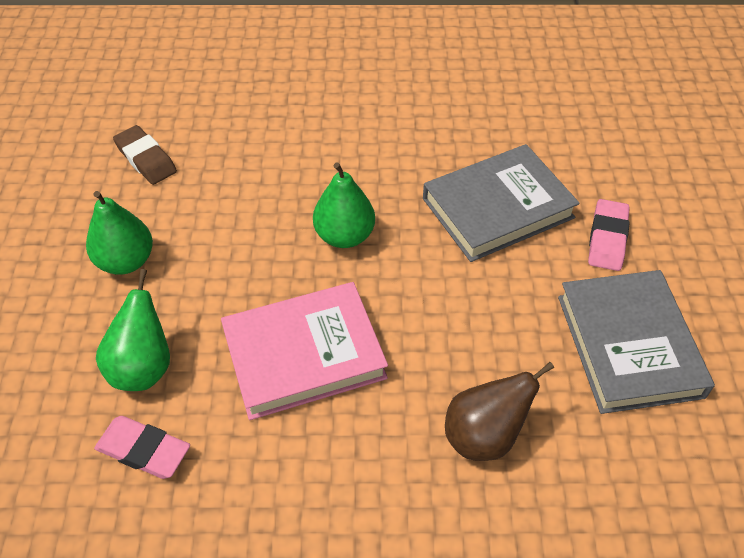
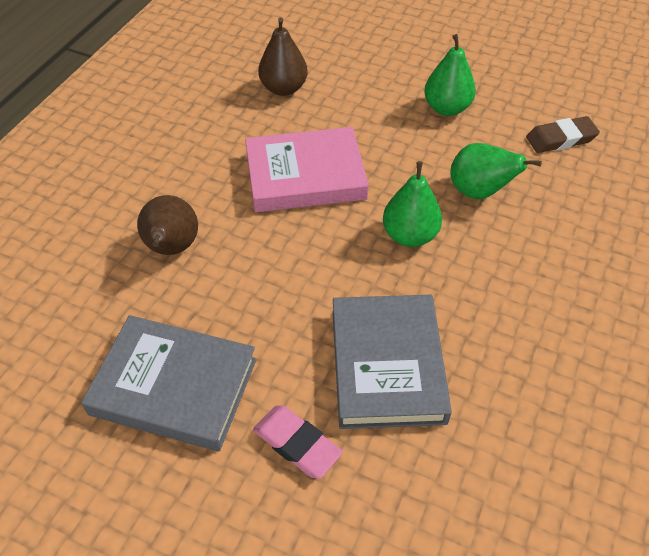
camera: 115 degrees right, 0 degrees up
(143, 367) = (345, 99): green pear -> green pear (479, 192)
(144, 450) = (283, 88): pink eraser -> brown pear
(304, 355) = (305, 176): pink book -> pink book turned 75 degrees clockwise

